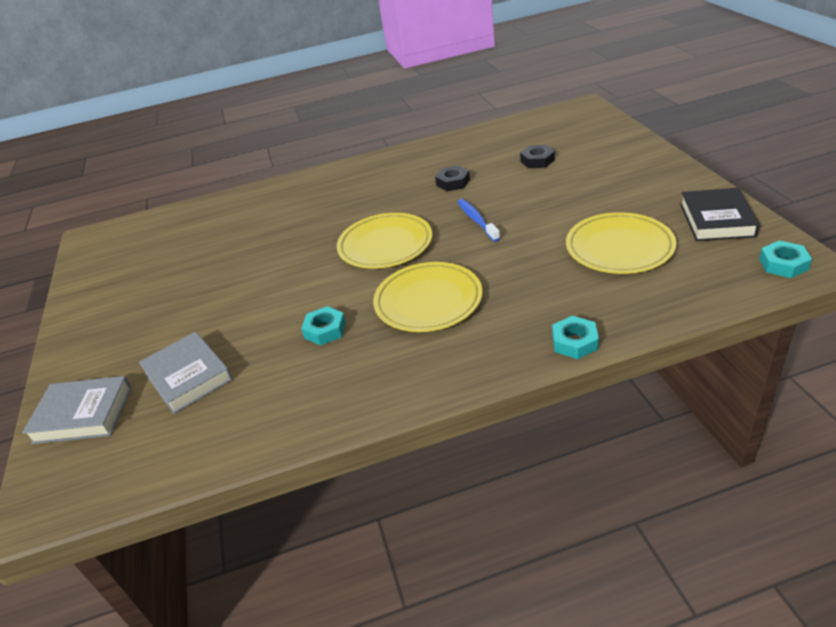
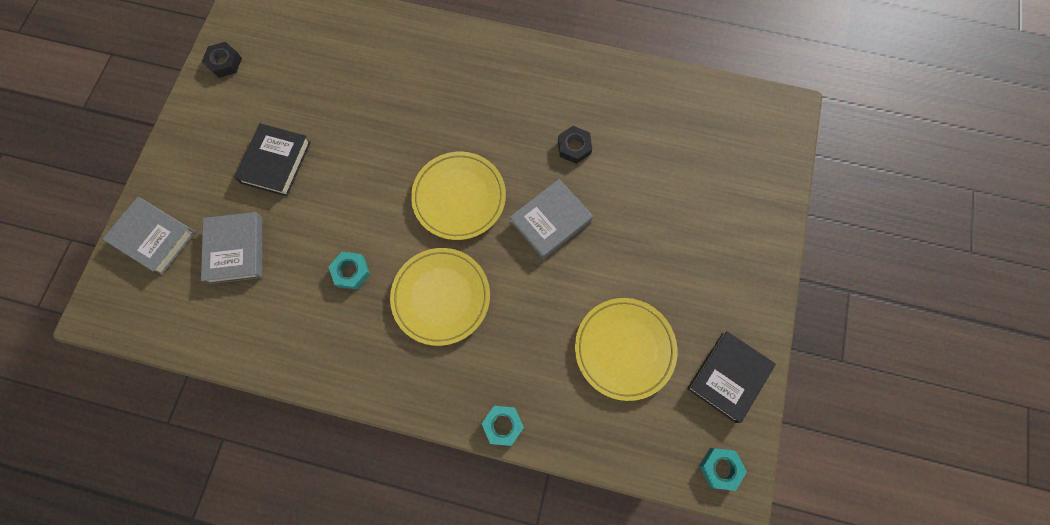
camera: 25 degrees right, 35 degrees up
(189, 306) = (276, 162): none -> black book
(477, 220) = (550, 221): blue toothbrush -> grey book
(537, 161) = (668, 171): black nut -> black nut (224, 63)

